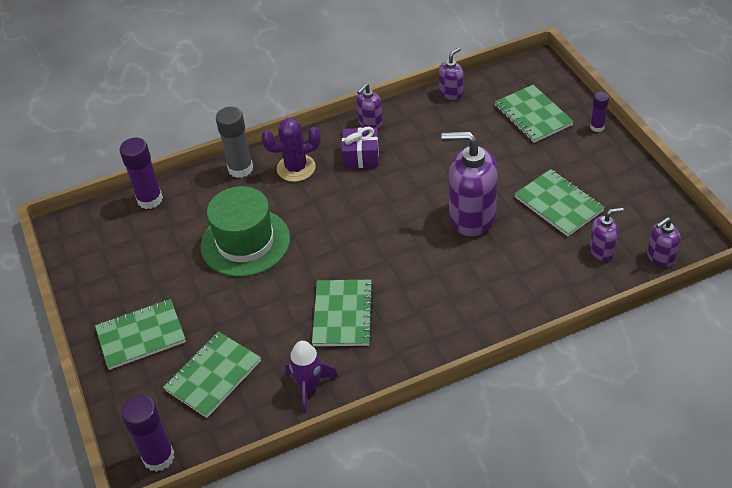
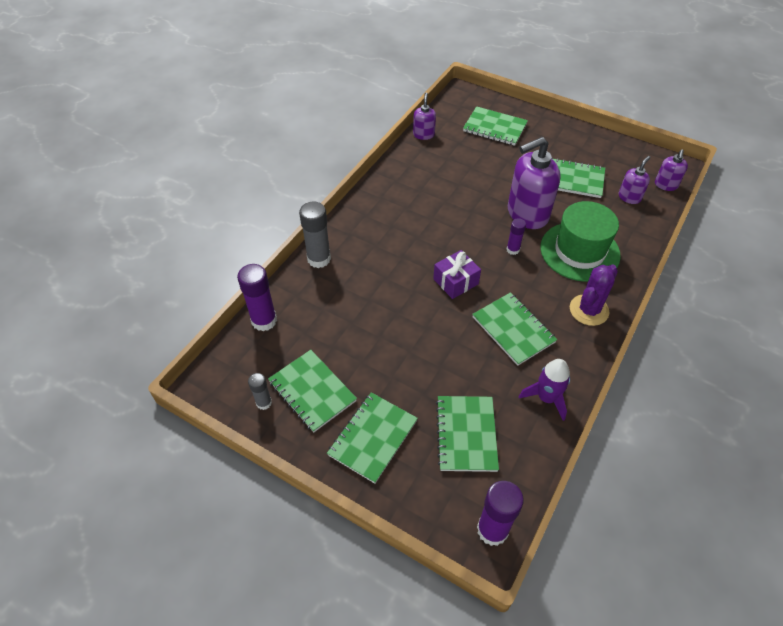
camera: 40 degrees left, 5 degrees up
(90, 264) = (264, 402): none -> grey glue stick
(132, 275) = (312, 391): none -> green notebook
(245, 242) = (382, 314): green hat -> green hat (579, 251)
(296, 168) = (364, 238): purple cactus -> purple cactus (589, 310)
(361, 156) = (405, 207): purple gift -> purple gift (455, 281)
(370, 123) = (386, 179): purple soap dispenser -> none
(597, 127) = (542, 119): purple glue stick -> purple glue stick (513, 250)

